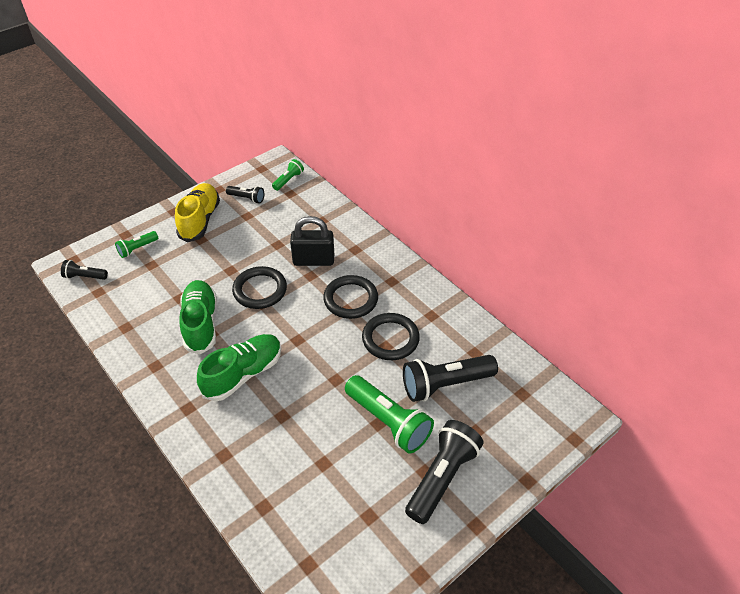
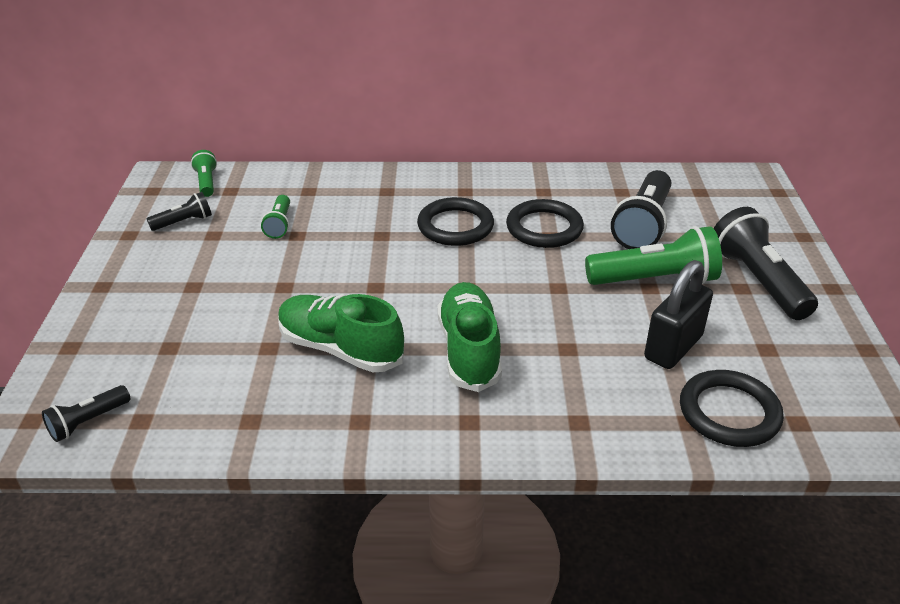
camera: 50 degrees left, 10 degrees down
(137, 249) = (118, 347): green flashlight -> green flashlight (279, 224)
(200, 220) = (158, 272): yellow shoe -> none
(260, 290) = (351, 279): black ring -> black ring (729, 412)
(313, 260) = (362, 223): black padlock -> black padlock (673, 347)

